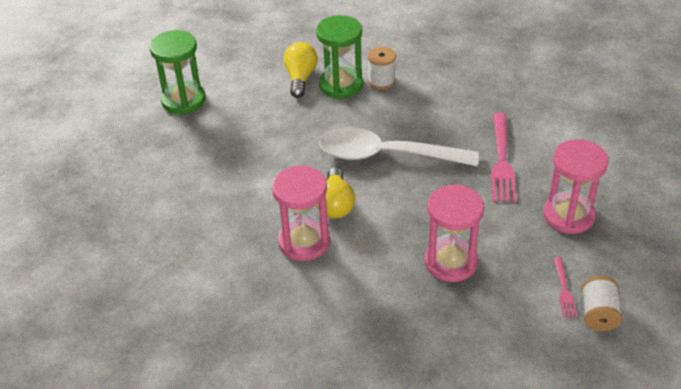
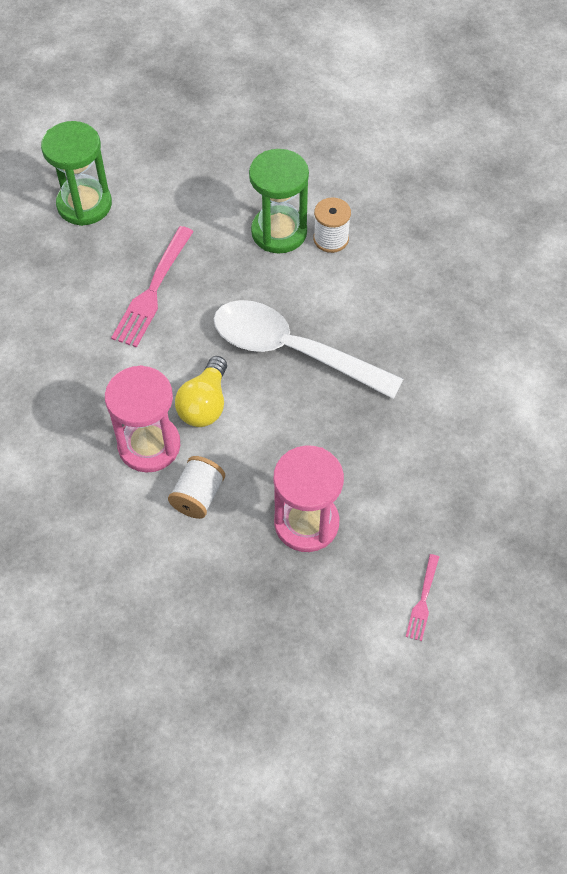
camera: 15 degrees right, 15 degrees up
(300, 78) = (234, 208): yellow light bulb -> none
(501, 161) = (428, 398): pink fork -> pink fork (153, 290)
(568, 215) = (475, 500): pink hourglass -> none
(598, 314) = (448, 645): white spool -> white spool (198, 496)

